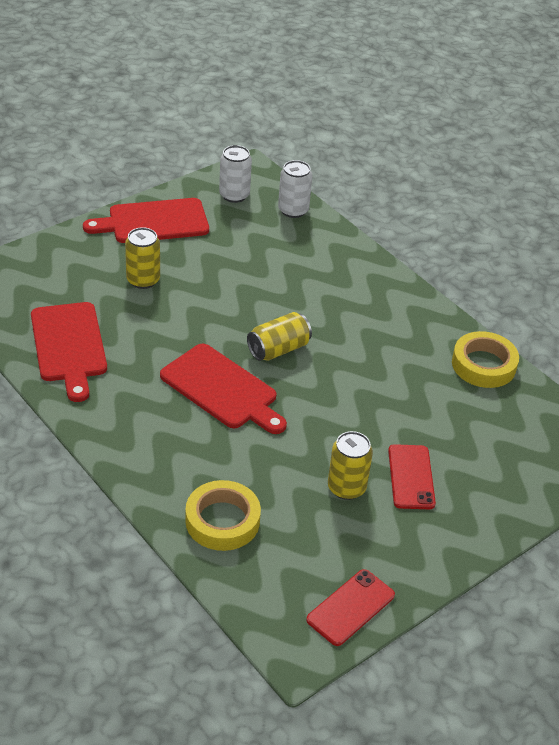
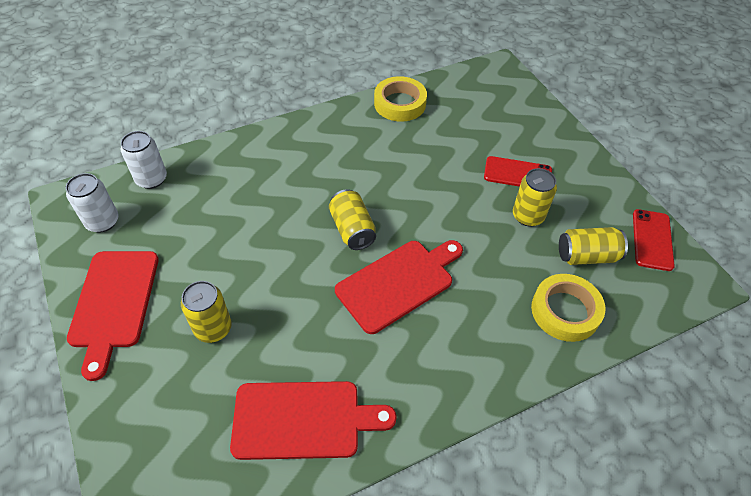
camera: 75 degrees left, 10 degrees up
(304, 541) = (586, 256): none -> yellow can
(351, 607) = (652, 240): red phone -> red phone turned 45 degrees clockwise

